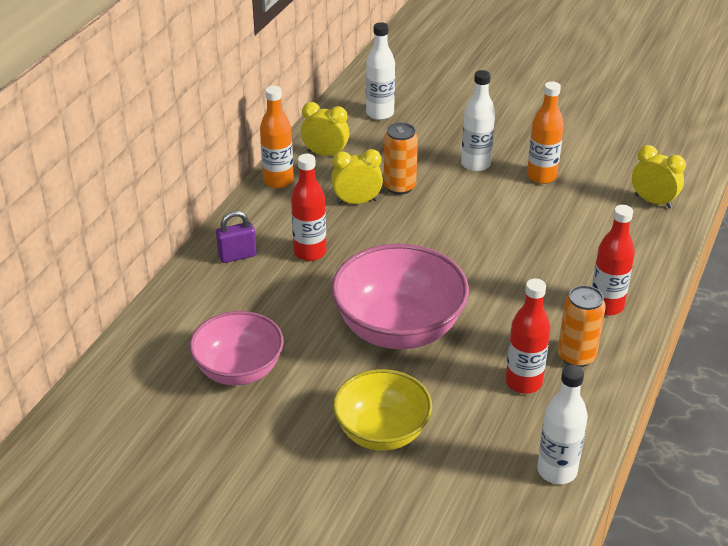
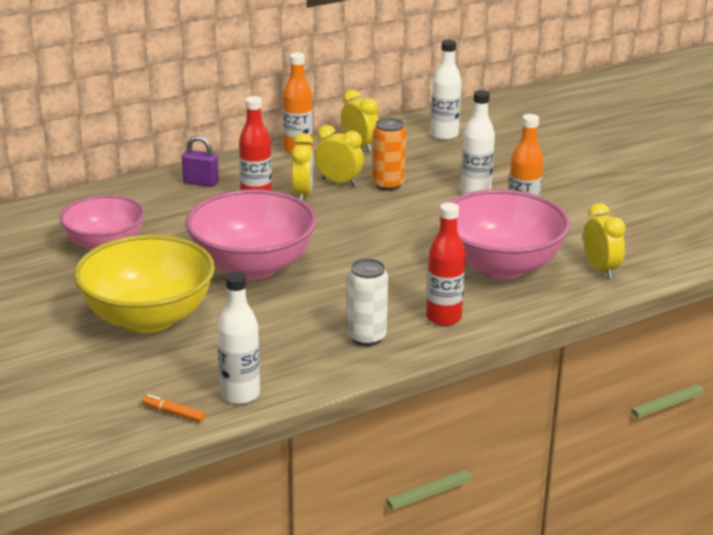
camera: 35 degrees right, 10 degrees down
(342, 229) = (302, 194): none -> yellow clock
(382, 432) = (148, 318): yellow bowl -> yellow bowl, size x1.51
(523, 382) = (298, 335): red bottle -> none
(530, 522) = (173, 413): none -> orange marker
(576, 356) = (366, 337): orange can -> white can
(584, 233) = (501, 266): none -> pink bowl

